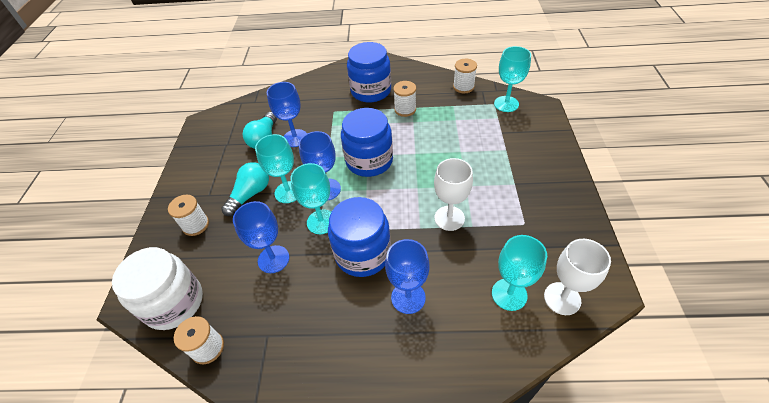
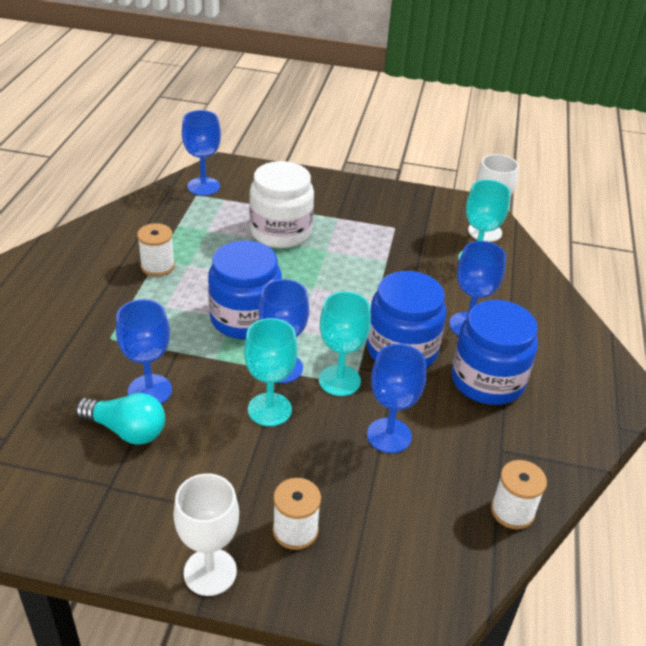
camera: 85 degrees left, 10 degrees down
(174, 303) = (439, 554): white jar -> white jar (280, 232)
(250, 194) = (255, 455): turquoise light bulb -> none
(371, 91) = (88, 290): blue jar -> blue jar (487, 380)
(449, 218) = (370, 273): white goblet -> white goblet (210, 572)
(463, 87) = (145, 208): white spool -> none
(506, 104) = (203, 186): turquoise goblet -> blue goblet

